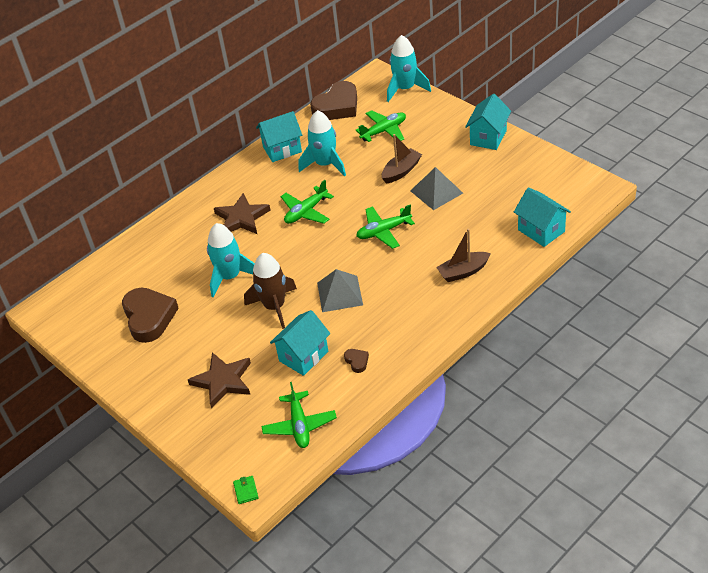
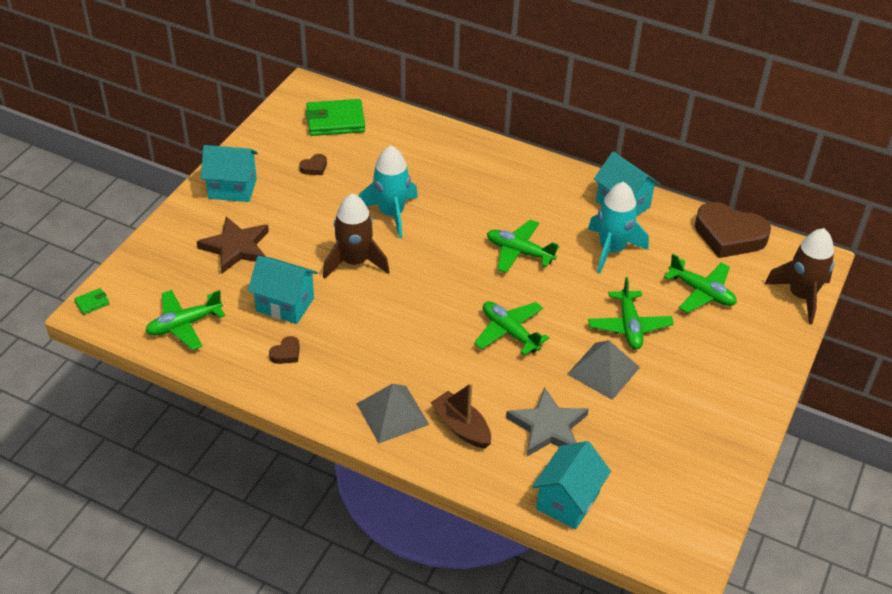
camera: 65 degrees right, 0 degrees up
(97, 296) = (335, 121): none -> green wallet
(149, 317) = (314, 167): brown heart -> brown heart, size x0.42
(241, 218) = (489, 199): brown star -> none
(340, 293) = (390, 314): grey pyramid -> grey pyramid (392, 414)
(401, 171) = (629, 326): brown boat -> green plane
(405, 89) = (801, 296): turquoise rocket -> brown rocket
(477, 228) = (548, 427): none -> grey star
(488, 137) = (739, 407): turquoise house -> turquoise house (232, 188)

